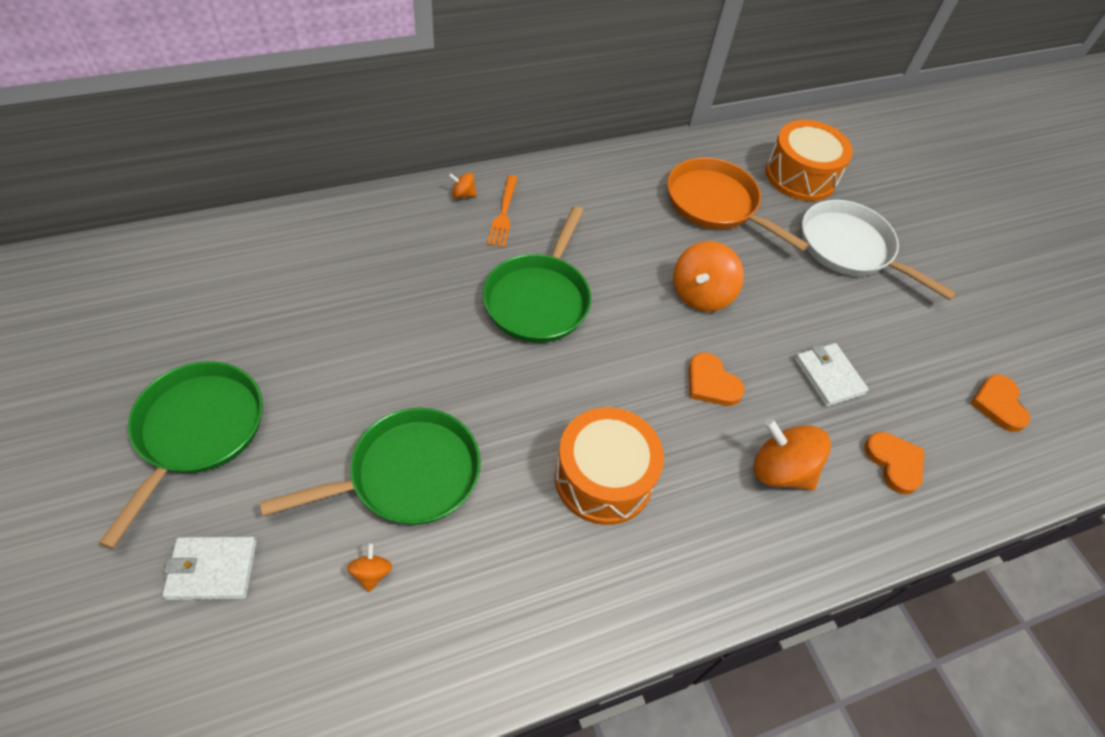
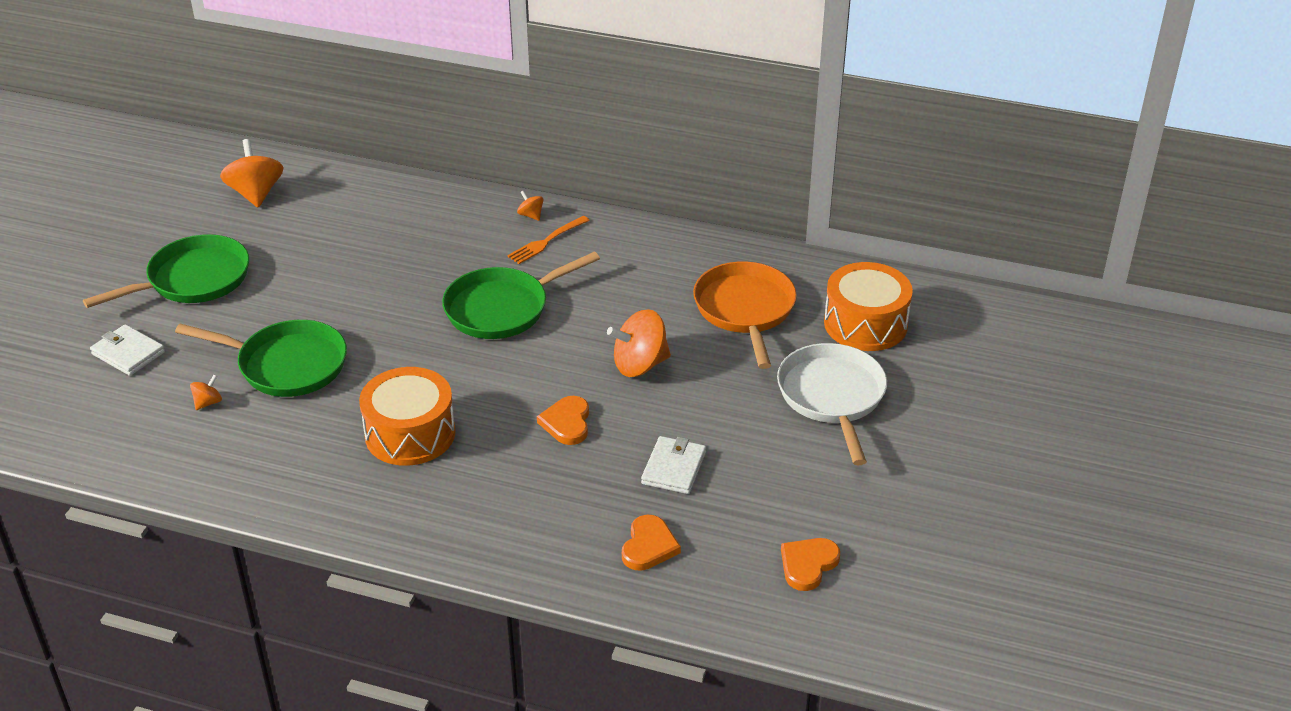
camera: 45 degrees right, 15 degrees down
(780, 470) = (546, 499): orange spinning top -> orange spinning top (256, 194)

